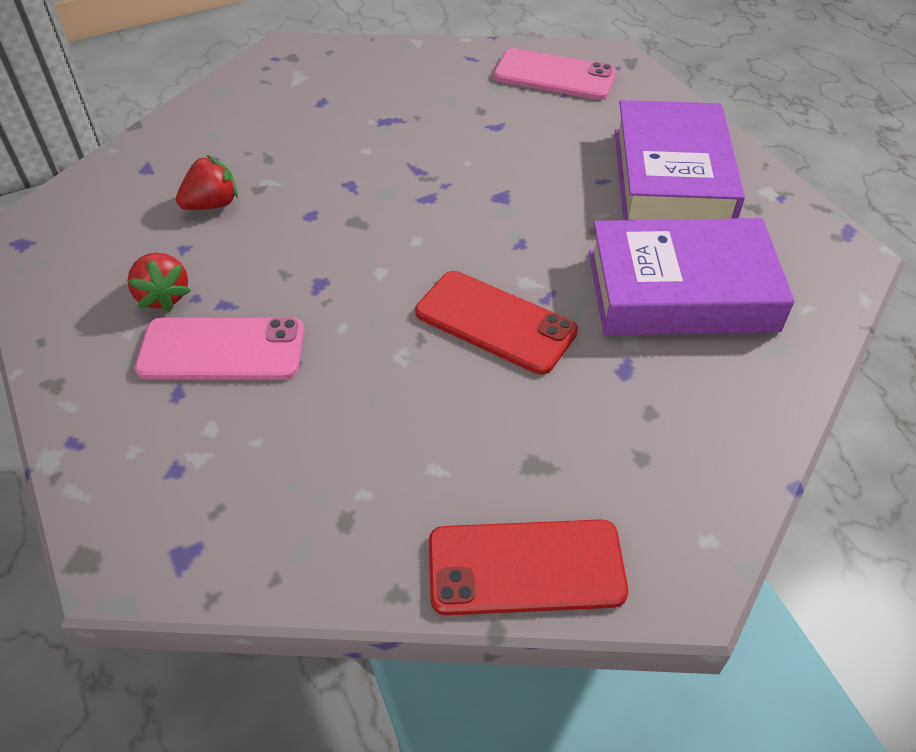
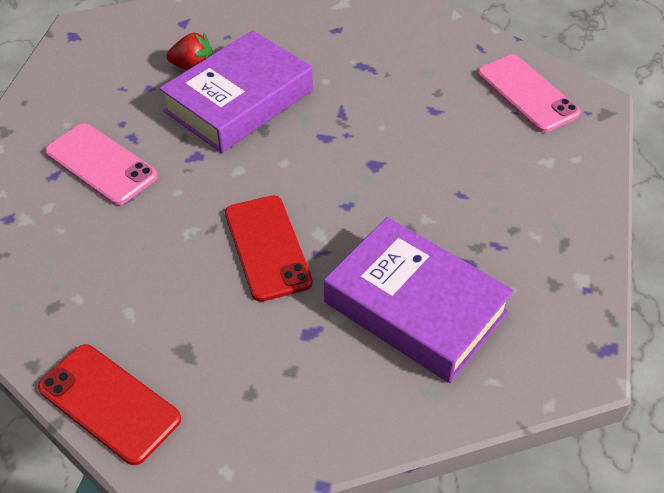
camera: 40 degrees right, 0 degrees up
(163, 296) = (107, 112): red strawberry -> none
(671, 177) = (517, 222): purple book -> purple book (239, 101)

